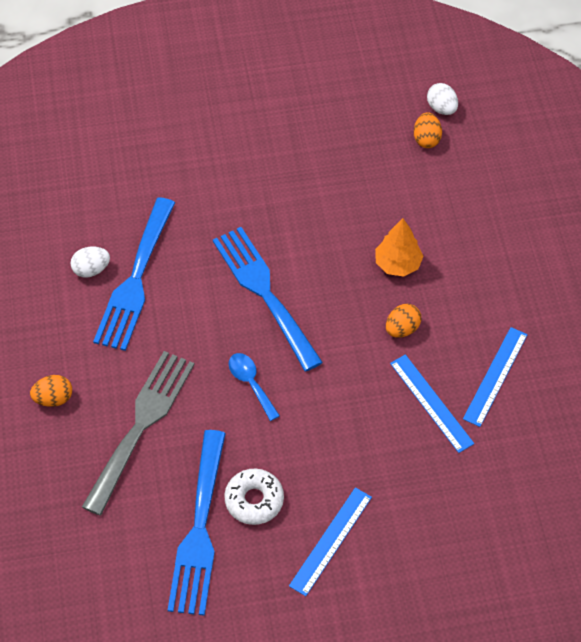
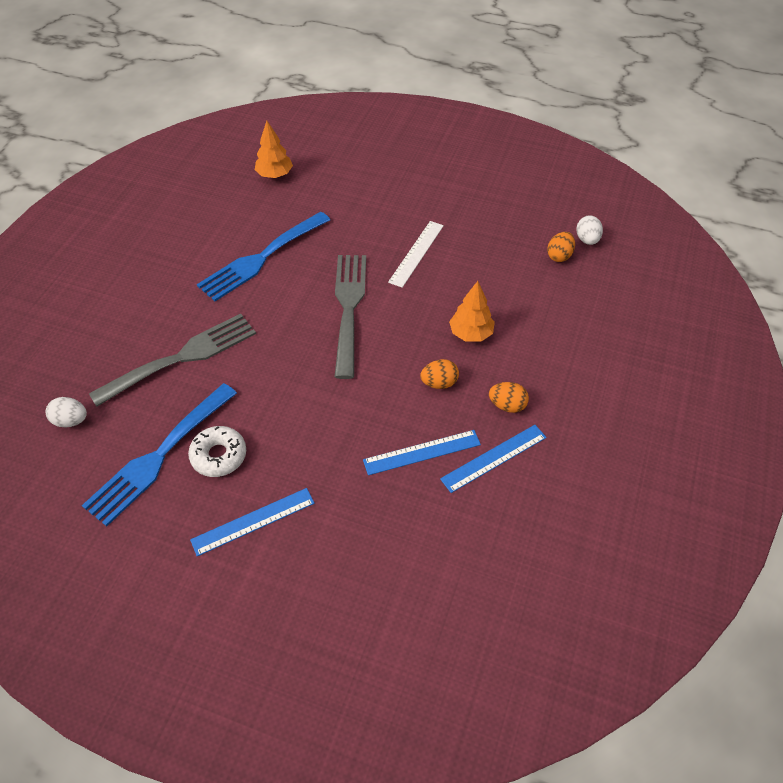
camera: 30 degrees right, 5 degrees down
(53, 398) = (138, 310): orange egg -> orange egg (507, 405)
(71, 174) = (274, 175): none -> orange tree
(91, 269) = (237, 238): white egg -> white egg (71, 421)
(251, 383) = (287, 367): blue spoon -> none
(264, 292) = (348, 308): blue fork -> grey fork
(288, 200) = (416, 253): none -> white ruler
(431, 403) = (422, 452): blue ruler -> blue ruler turned 75 degrees clockwise

